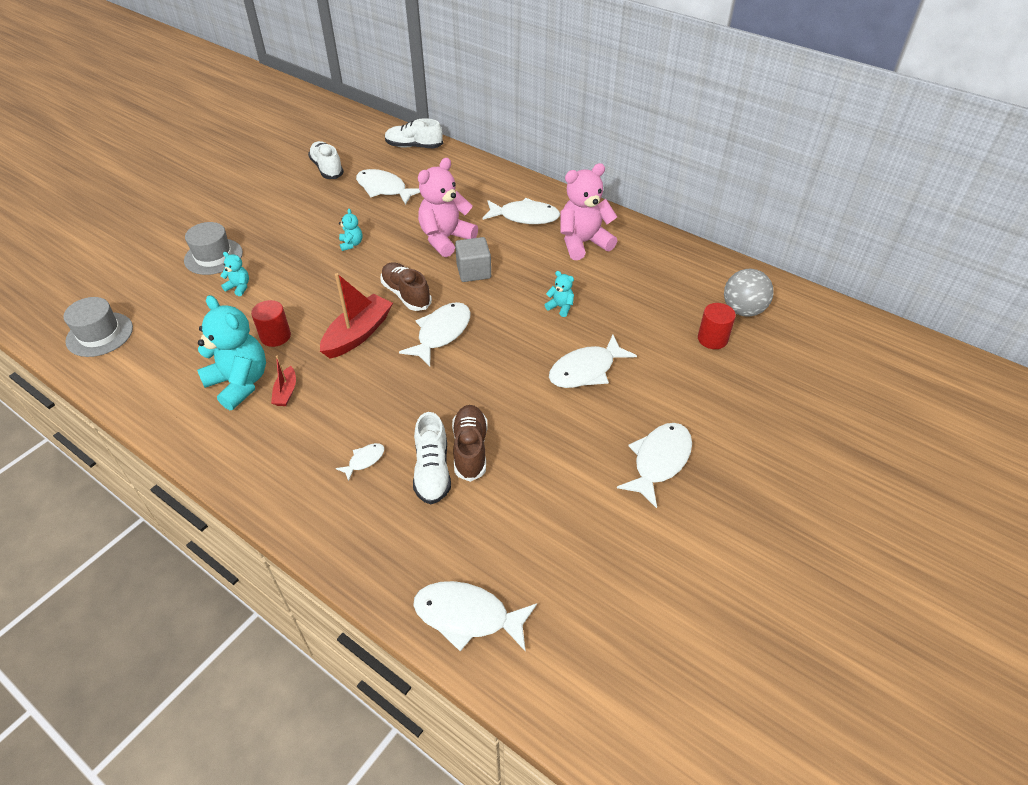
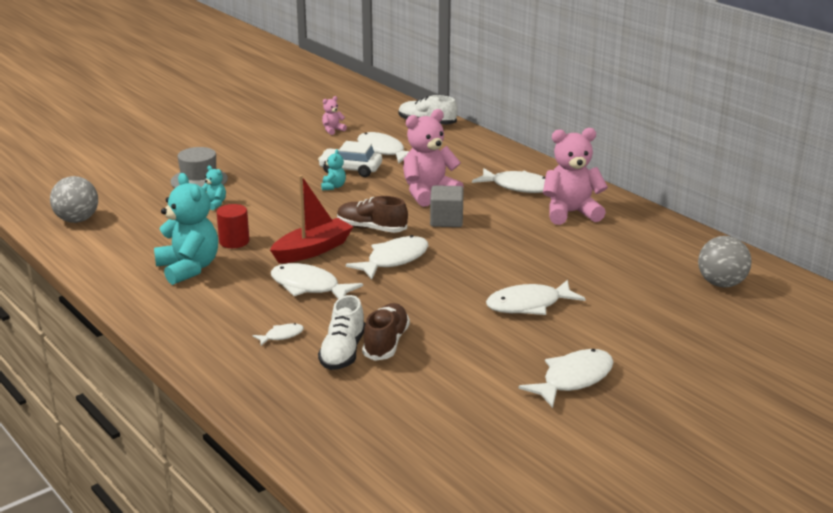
camera: 15 degrees right, 20 degrees down
(99, 334) = (77, 220): grey hat -> grey ball
(286, 392) = (228, 280): red boat -> none
(327, 168) = (333, 130): white shoe -> pink teddy bear
(361, 218) = (350, 169): none -> white car
(406, 294) = (371, 228): brown shoe -> brown shoe turned 45 degrees counterclockwise
(467, 616) = (333, 452): white fish -> white fish (309, 287)
(560, 307) = (524, 257): turquoise teddy bear -> none
(712, 339) = (676, 300): red cylinder -> none

